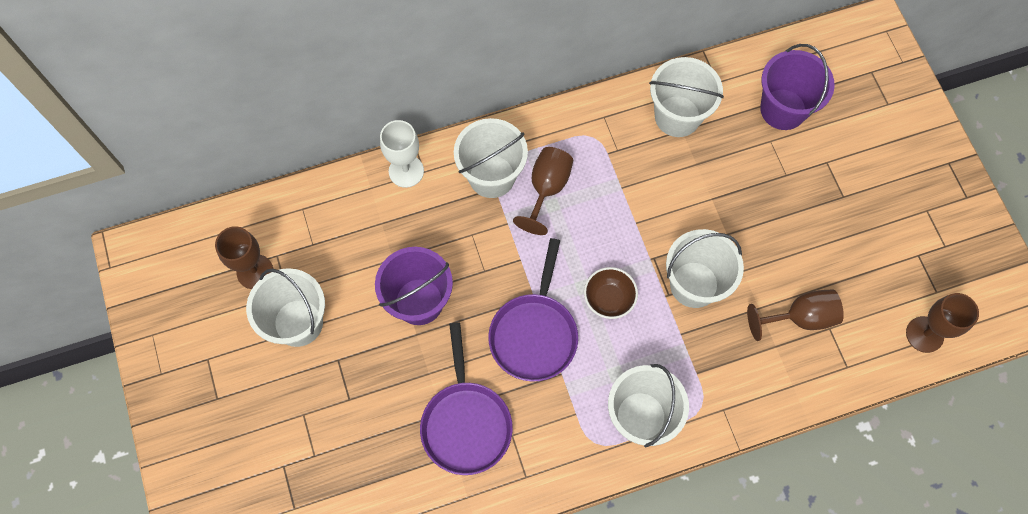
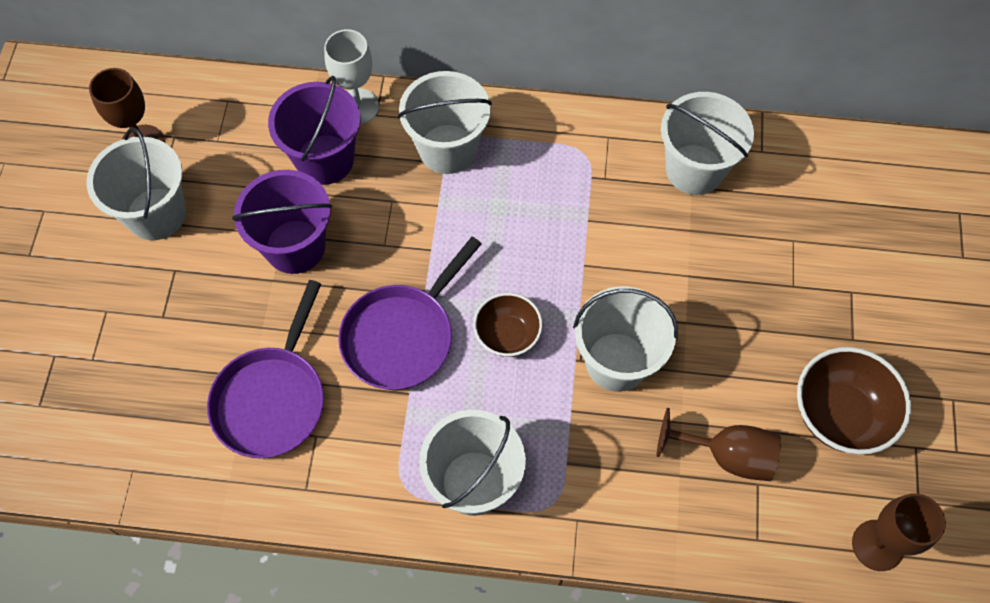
camera: 25 degrees right, 5 degrees down
(547, 188) = (501, 186): brown goblet -> none
(783, 109) = (826, 211): purple bucket -> purple bucket (325, 159)
(859, 254) = (840, 414): none -> brown bowl

